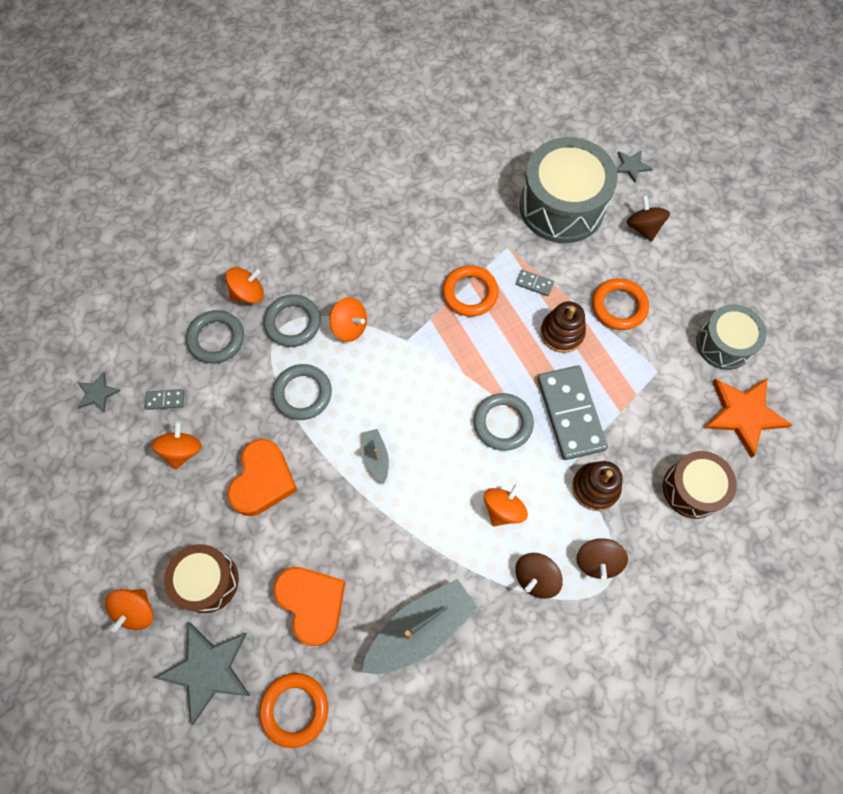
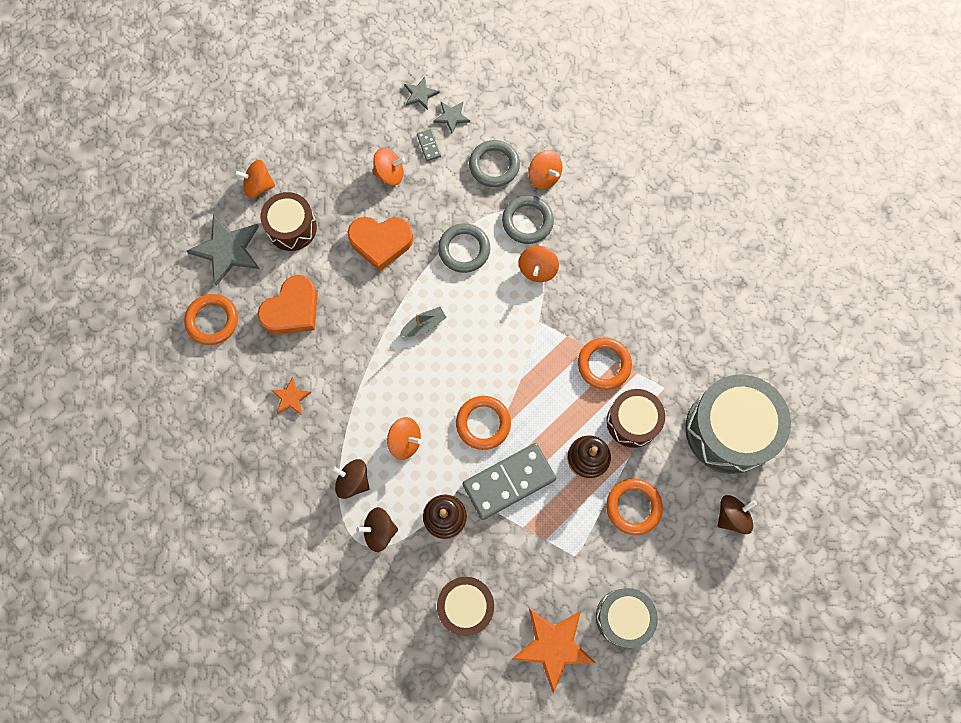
camera: 75 degrees right, 5 degrees up
(420, 629) = (291, 398): grey boat -> orange star
(502, 423) = (483, 423): grey ring -> orange ring
(534, 284) = (632, 421): grey domino -> brown drum
(631, 166) = (803, 491): grey star -> grey star (452, 117)

